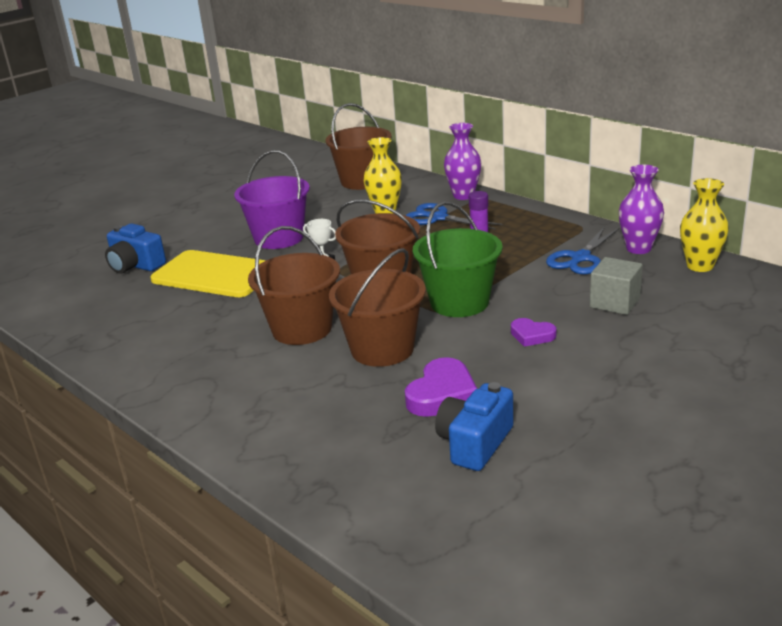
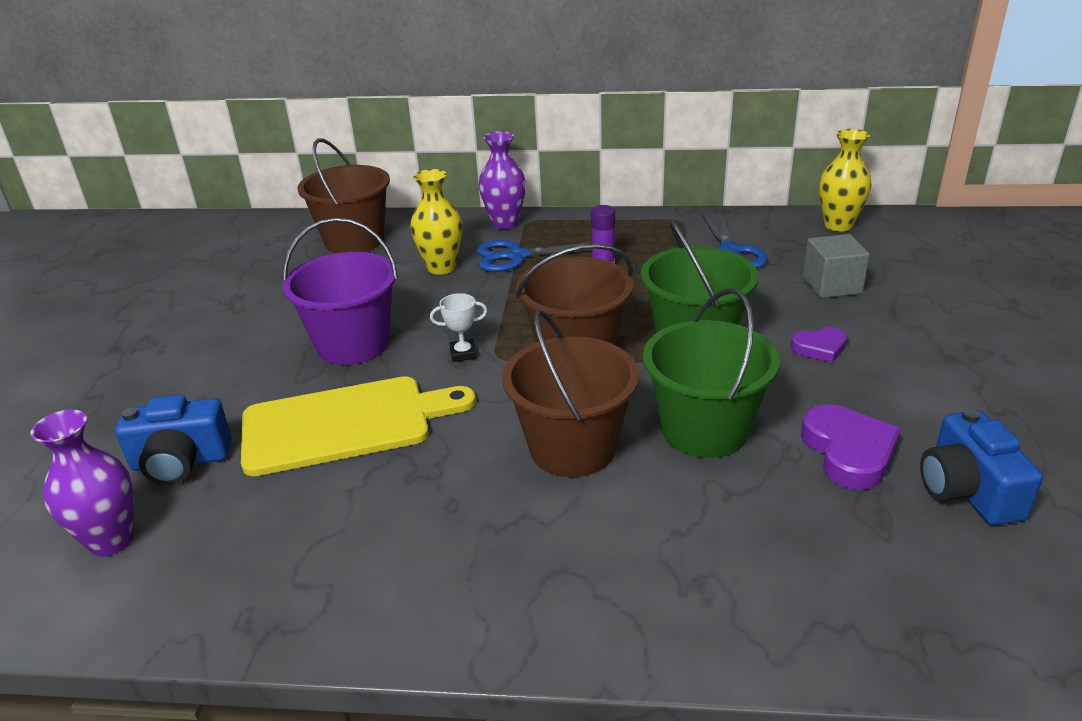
camera: 40 degrees left, 5 degrees up
(382, 349) = (704, 430): brown bucket -> green bucket
(638, 248) = (763, 225): purple vase -> purple vase (111, 540)

